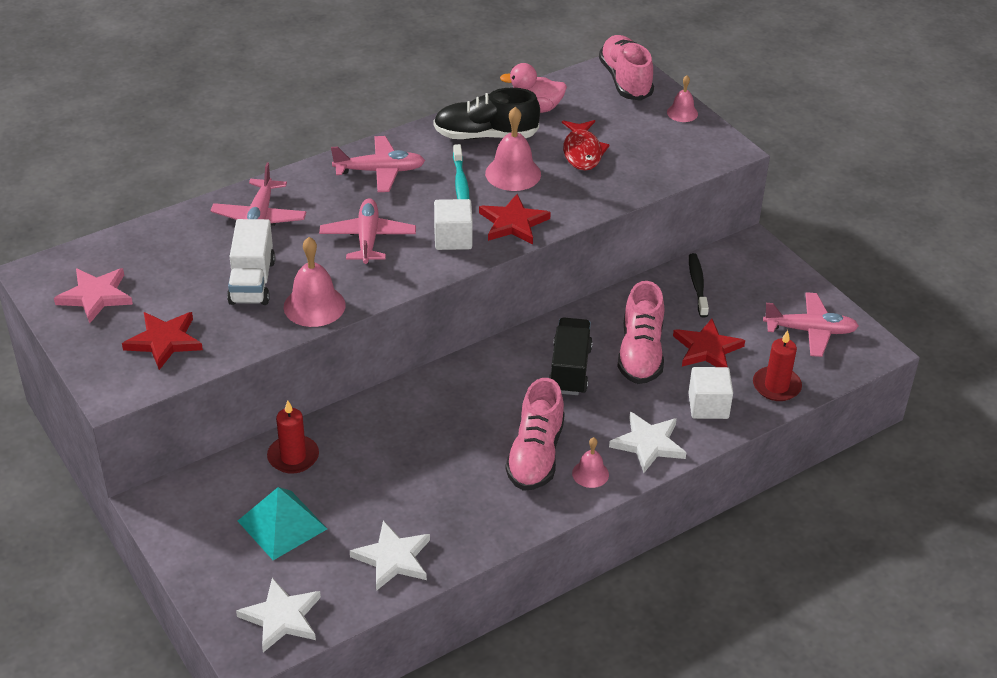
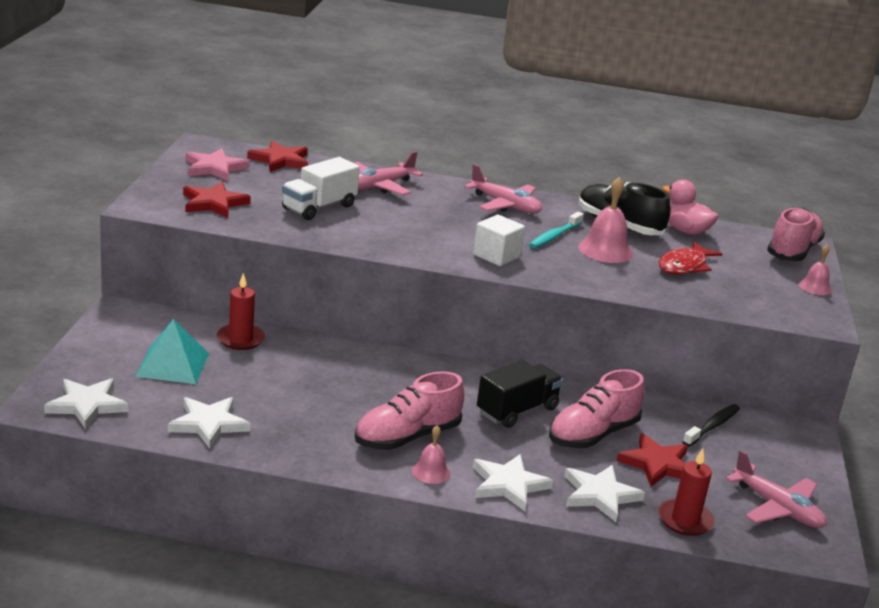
camera: 40 degrees right, 15 degrees down
(314, 306) = (337, 236): pink bell -> none
(368, 238) = (434, 227): pink plane -> none
(513, 223) = (558, 271): red star -> red star (280, 160)
(708, 406) = (600, 495): white cube -> white star

